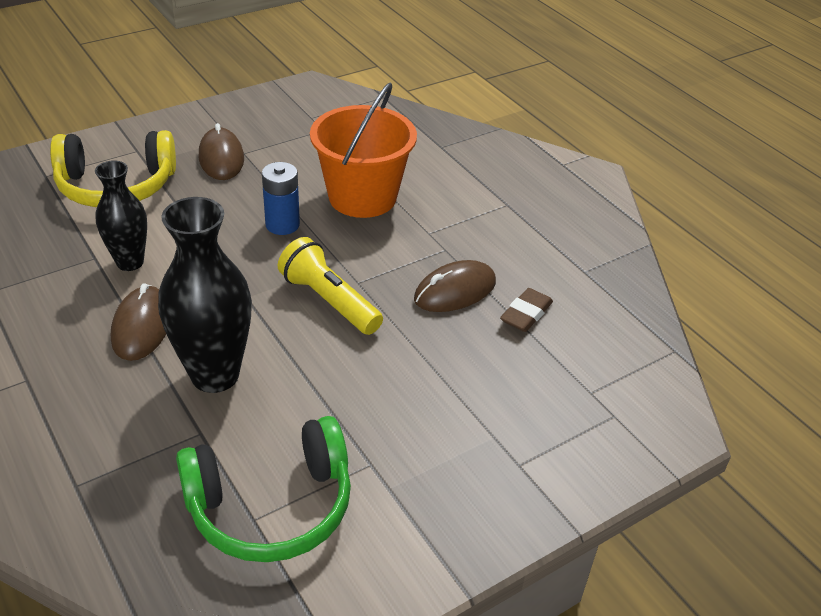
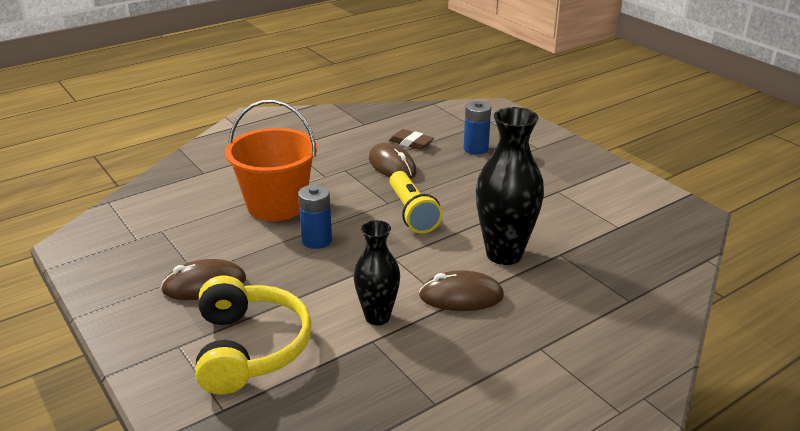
camera: 90 degrees left, 10 degrees down
(271, 506) = (606, 221): green headphones -> none
(329, 301) = (412, 213): yellow flashlight -> yellow flashlight turned 60 degrees counterclockwise
(511, 384) = (475, 148): none -> blue battery

